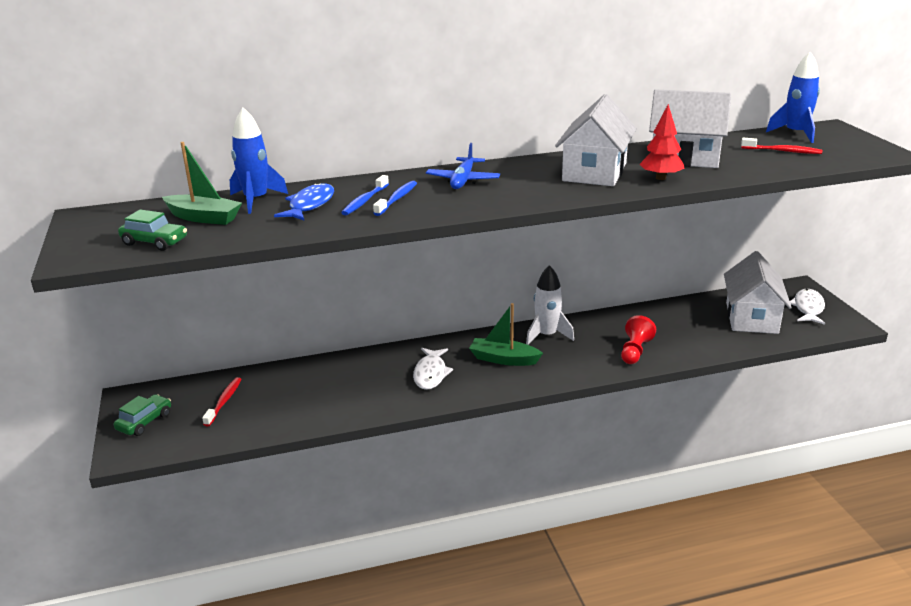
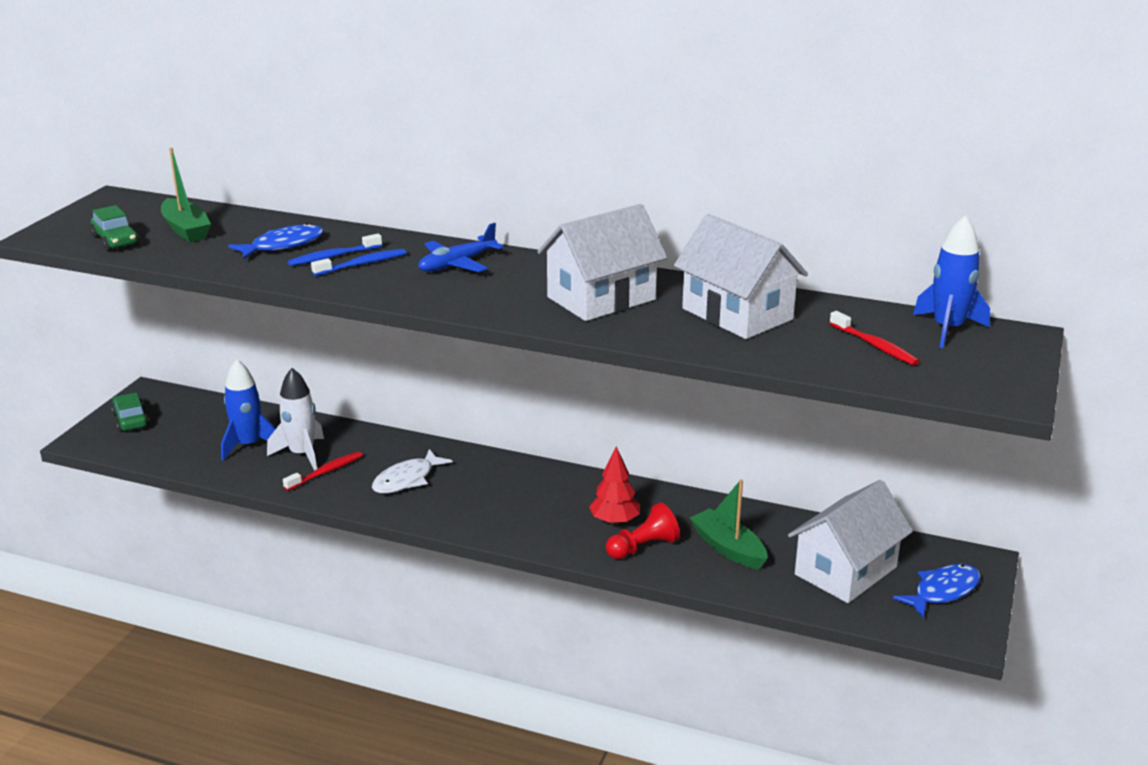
camera: 35 degrees right, 0 degrees up
(144, 422) = (131, 420): green car -> green car turned 90 degrees counterclockwise
(224, 401) = (208, 428): red toothbrush -> red toothbrush (326, 472)
(256, 200) = (252, 226): blue rocket -> blue rocket (248, 445)
(503, 359) = (495, 495): green boat -> green boat (728, 548)
(547, 335) = (576, 490): white rocket -> white rocket (302, 454)
(660, 178) = (655, 329): red tree -> red tree (614, 521)
(808, 308) = (943, 591): white fish -> blue fish

